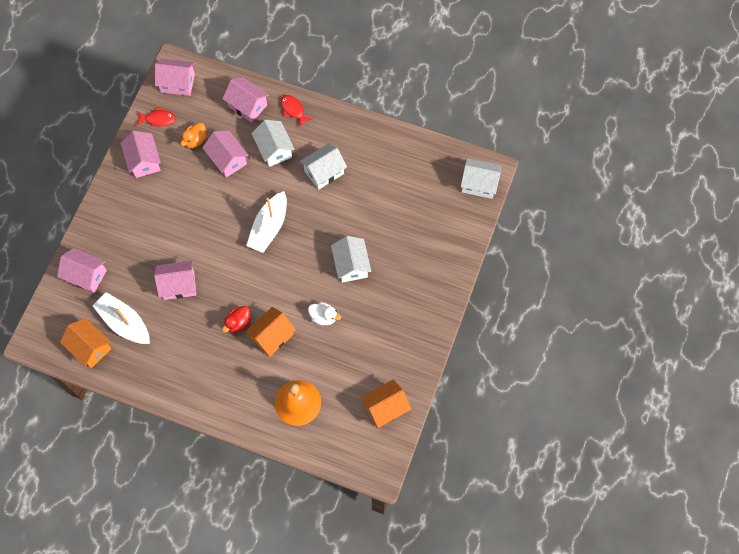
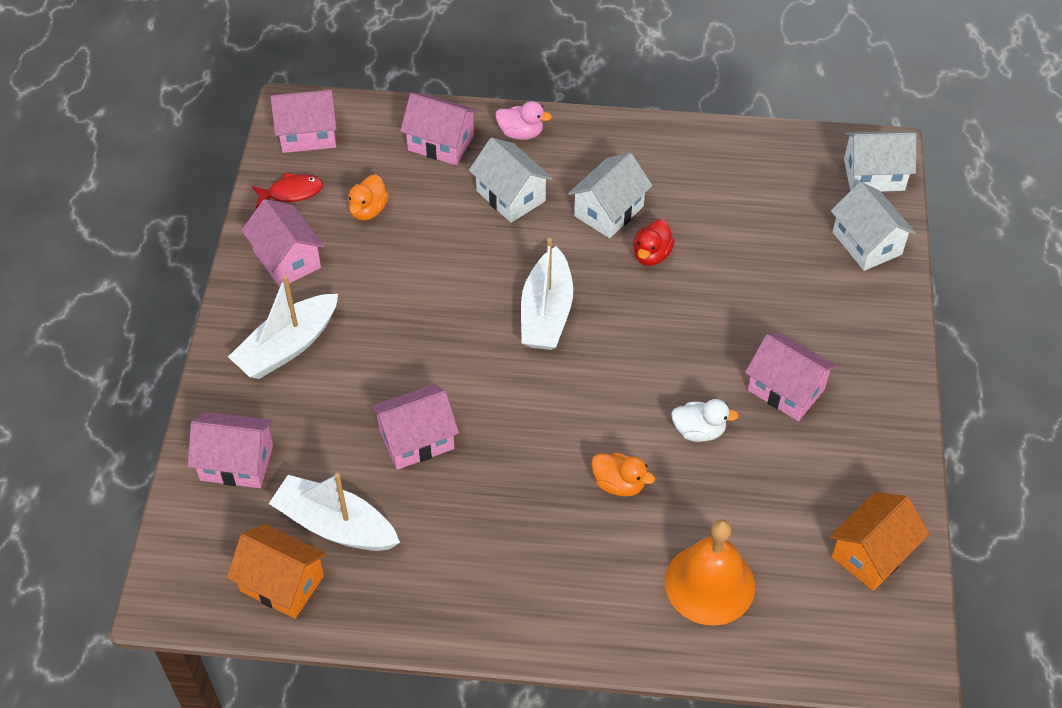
camera: 15 degrees left, 15 degrees down
(129, 214) = (287, 347): none -> white boat
(227, 160) = (435, 227): pink house -> pink house (786, 390)
(238, 323) = (548, 476): red duck -> red duck (651, 255)
(272, 336) = (619, 484): orange house -> orange duck
(293, 110) = (521, 133): red fish -> pink duck
(351, 265) = (713, 339): white house -> white house (867, 243)

